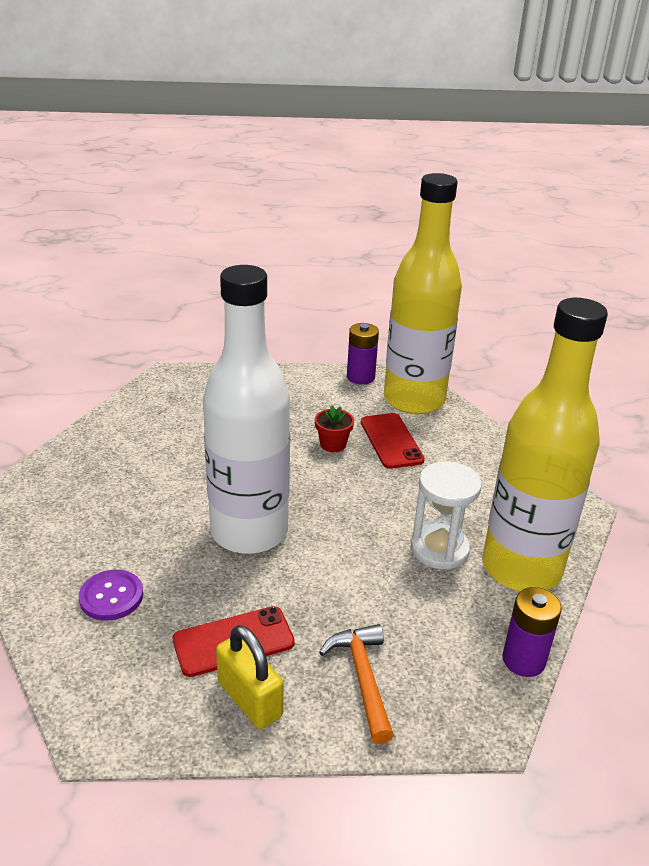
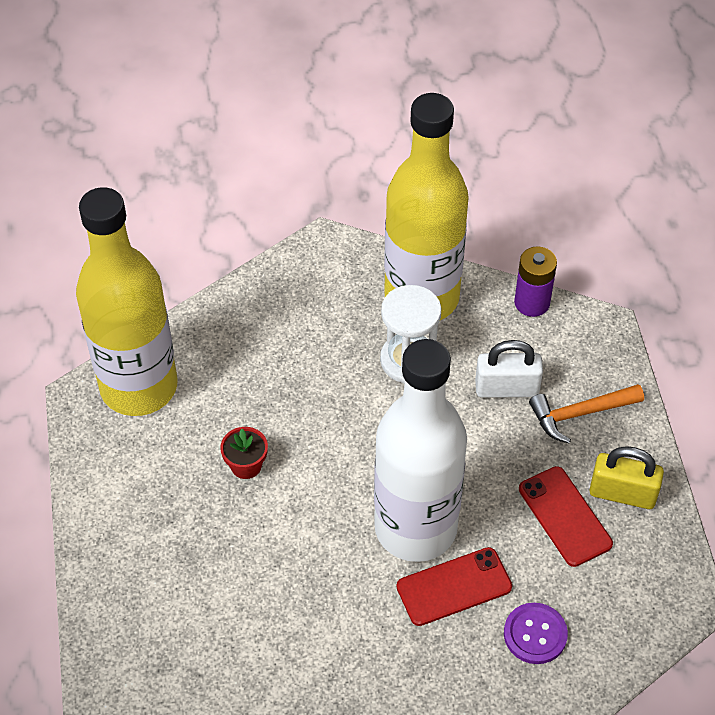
camera: 95 degrees left, 20 degrees up
(250, 699) = (622, 493): yellow padlock -> yellow padlock turned 60 degrees clockwise
(360, 377) = (88, 447): purple battery -> none
(391, 441) = (231, 407): red phone -> red phone (454, 587)
(402, 619) = (506, 388): none -> white padlock

